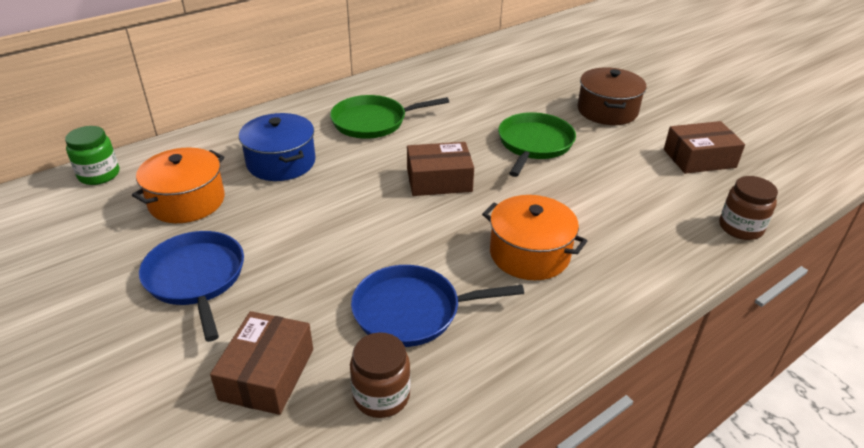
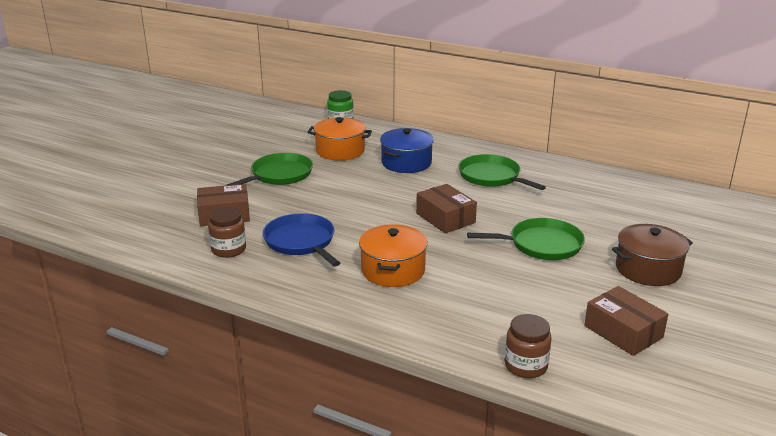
camera: 65 degrees right, 10 degrees down
(196, 278) = (279, 175): blue pan -> green pan

